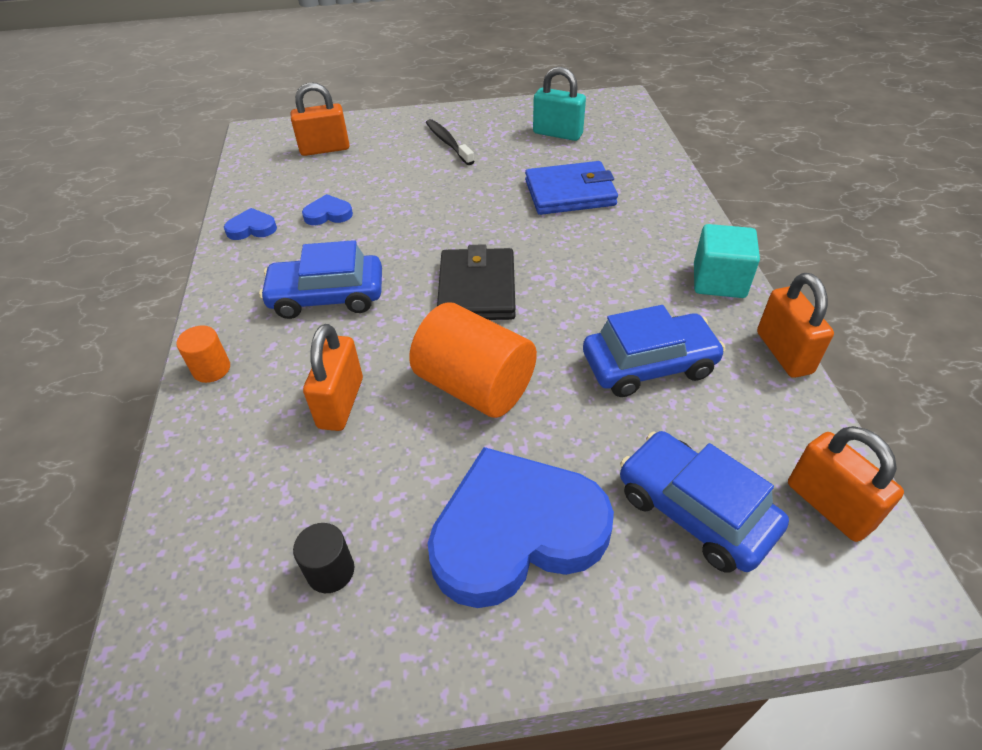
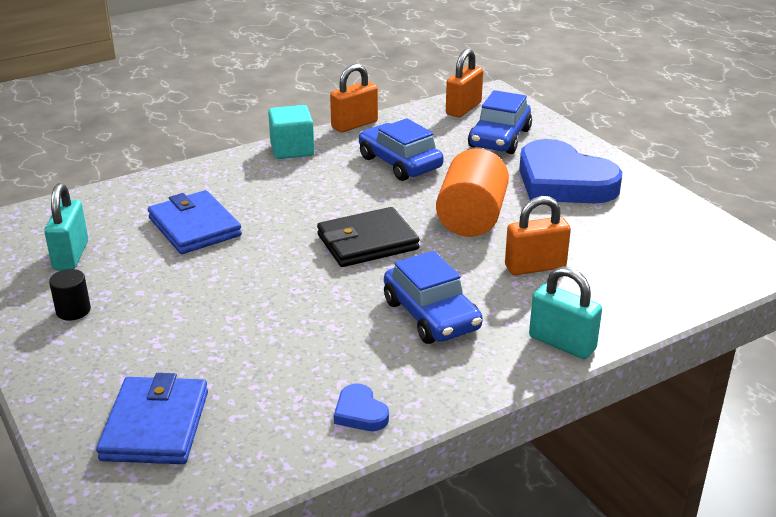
camera: 115 degrees left, 15 degrees down
(211, 369) = (562, 343): orange cylinder -> turquoise padlock
(325, 149) = (155, 425): orange padlock -> blue wallet
(328, 214) = (303, 364): blue heart -> none
(330, 571) = (647, 229): black cylinder -> black cylinder (73, 311)
(448, 142) = (110, 325): black toothbrush -> none

